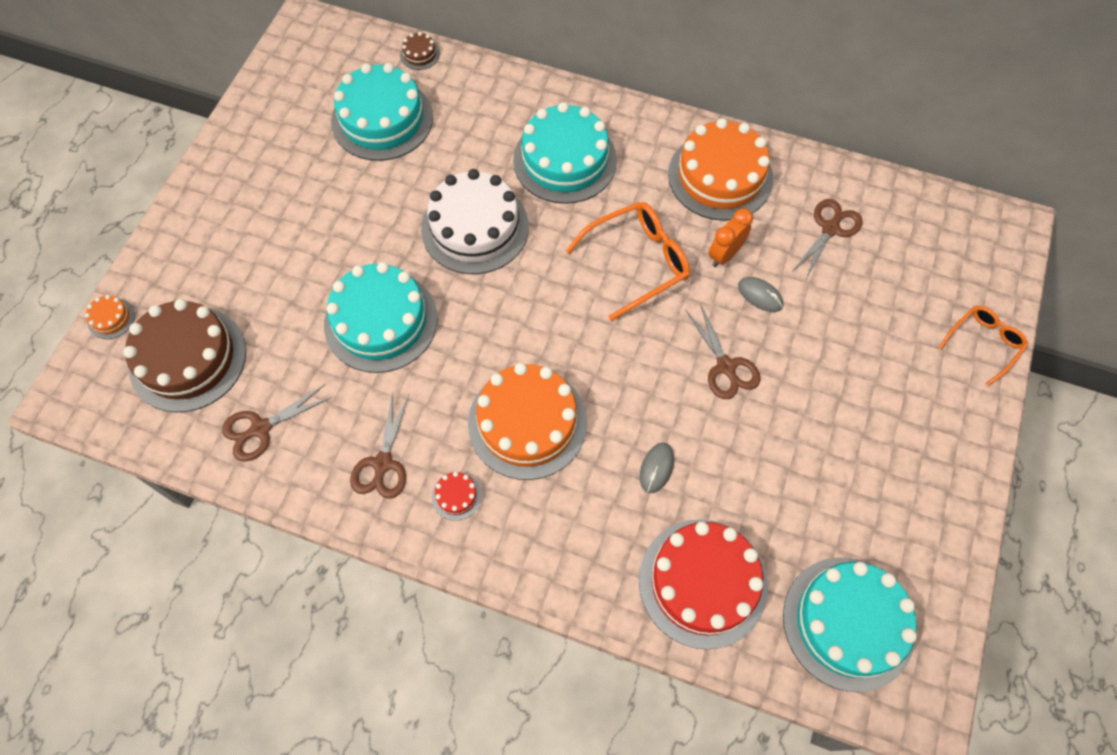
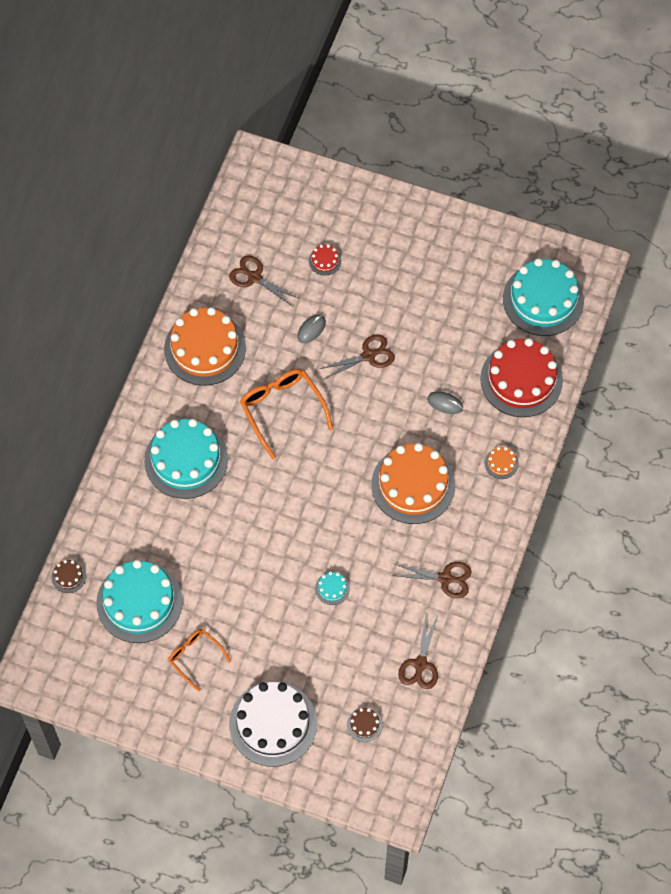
camera: 90 degrees left, 0 degrees up
(111, 318) = (330, 788): orange cake -> orange cake (501, 463)
(188, 358) = (364, 724): brown cake -> brown cake, size x0.41
(261, 428) = (420, 664): brown scissors -> brown scissors turned 45 degrees clockwise
(381, 321) = (332, 588): turquoise cake -> turquoise cake, size x0.41
(456, 496) = (467, 529): red cake -> red cake (325, 261)
(475, 227) = (249, 525): white cake -> white cake (273, 723)
(725, 254) = (276, 350): orange clock -> none
(983, 344) = (350, 194): orange glasses -> orange glasses (195, 657)

